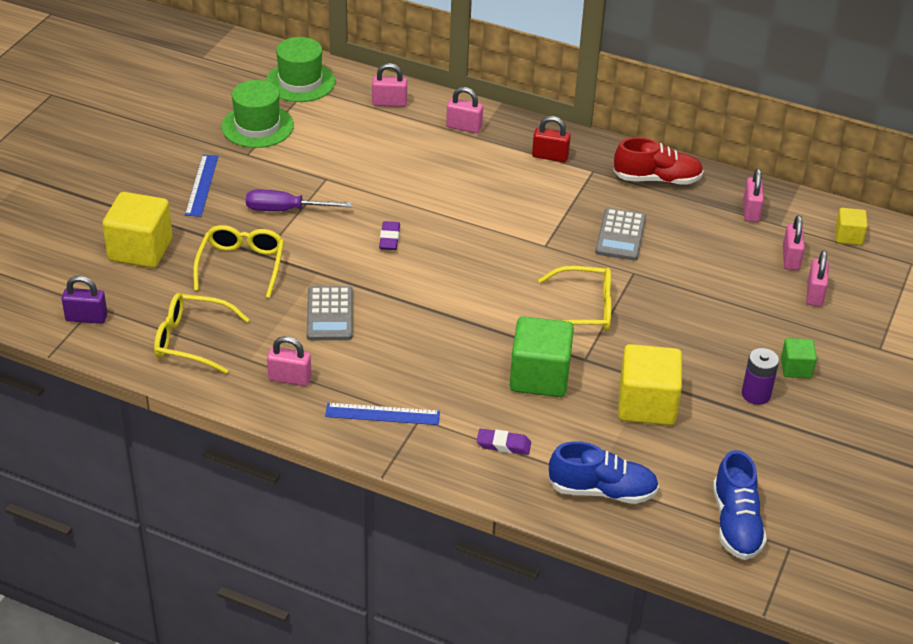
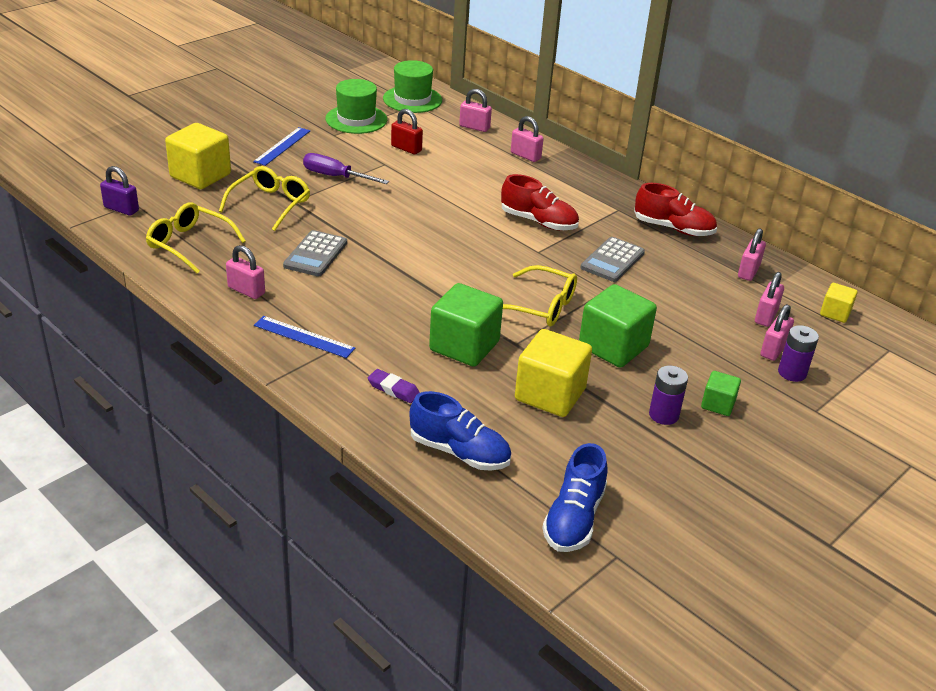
camera: 20 degrees right, 5 degrees down
(389, 238) = (406, 215): purple eraser -> none
(525, 208) = (538, 222): none -> red shoe
(550, 156) = (586, 191): red padlock -> red padlock (406, 148)
(674, 335) = (613, 347): none -> green cube
(842, 314) = (792, 373): none -> purple battery

